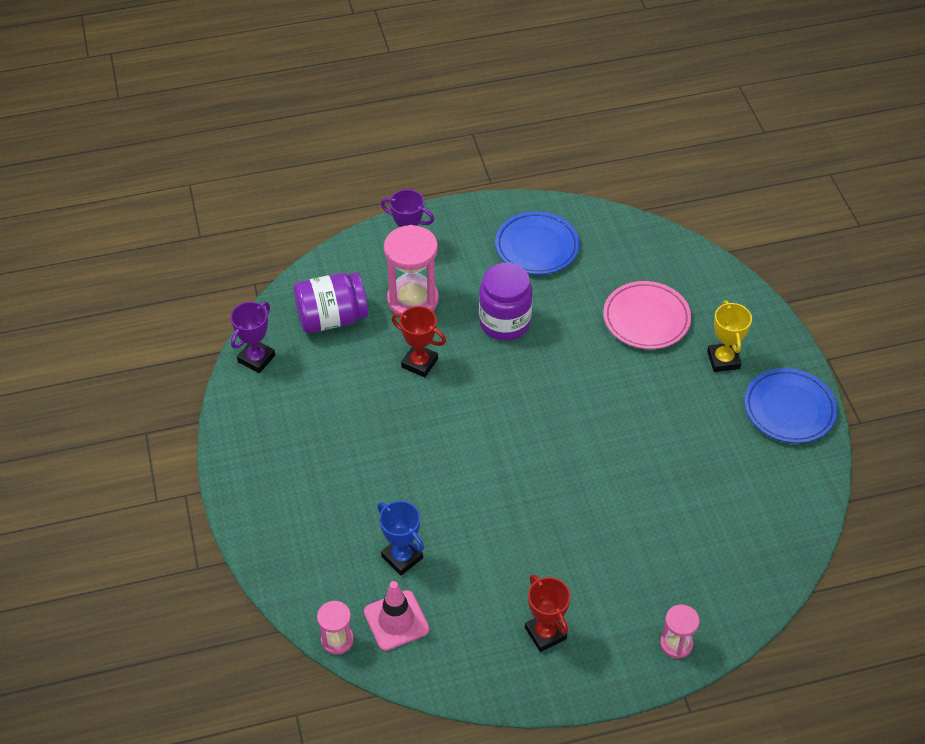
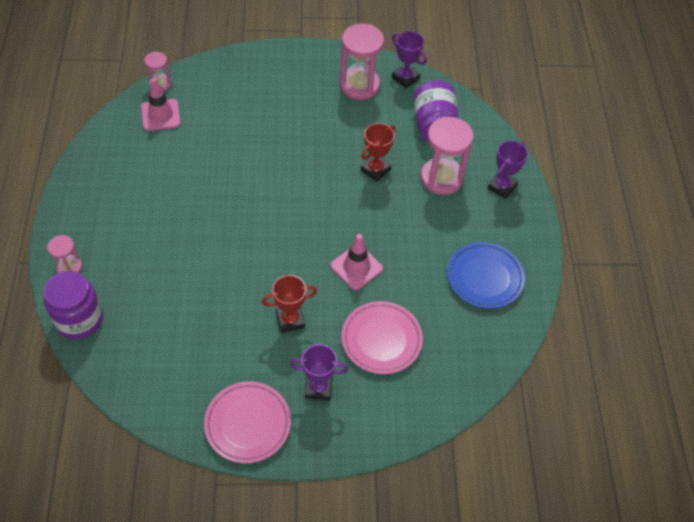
camera: 100 degrees right, 5 degrees up
(281, 404) = (359, 85): none -> pink hourglass
(402, 557) = (207, 127): blue trophy -> none
(504, 322) = (403, 234): purple jar -> purple jar (79, 319)
(545, 633) = (114, 192): red trophy -> red trophy (290, 320)
(565, 356) = (356, 267): none -> pink traffic cone
(723, 360) = (318, 388): yellow trophy -> purple trophy
(789, 409) = (248, 424): blue plate -> pink plate

